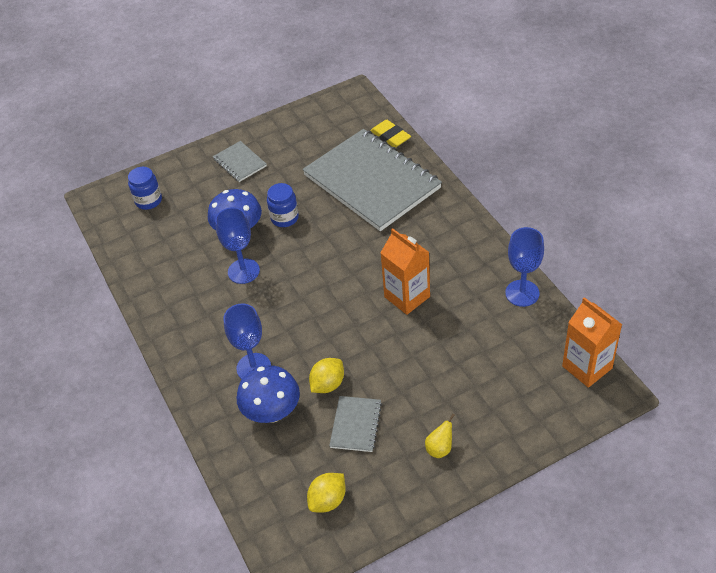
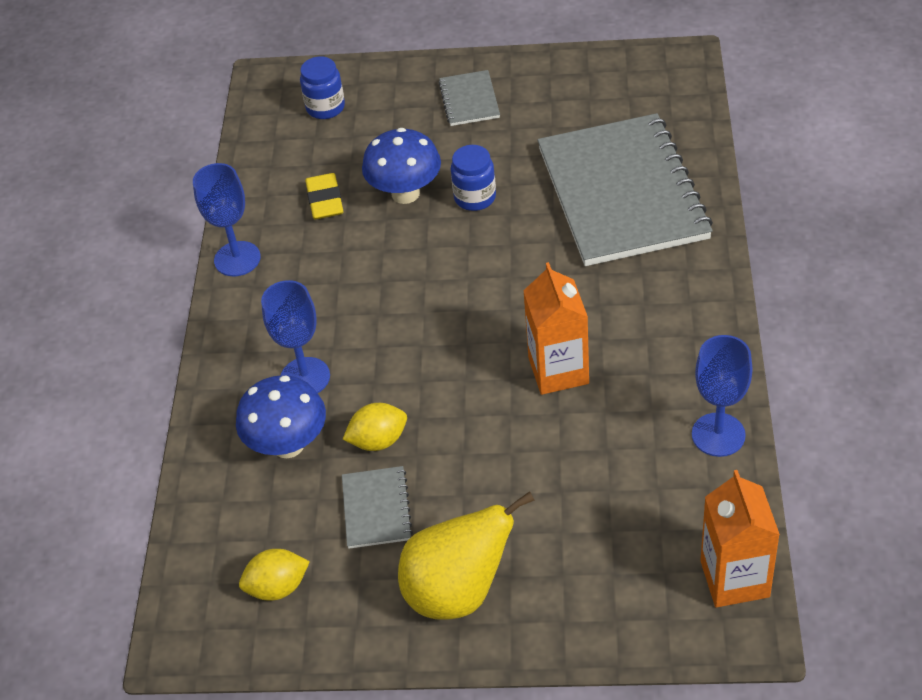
camera: 30 degrees right, 0 degrees up
(243, 271) = (377, 247): blue goblet -> blue goblet (237, 259)
(356, 425) = (376, 509): grey notebook -> grey notebook turned 45 degrees counterclockwise
(390, 136) = (692, 139): yellow eraser -> yellow eraser (325, 200)
(440, 448) = (458, 591): yellow pear -> yellow pear, size x2.36

